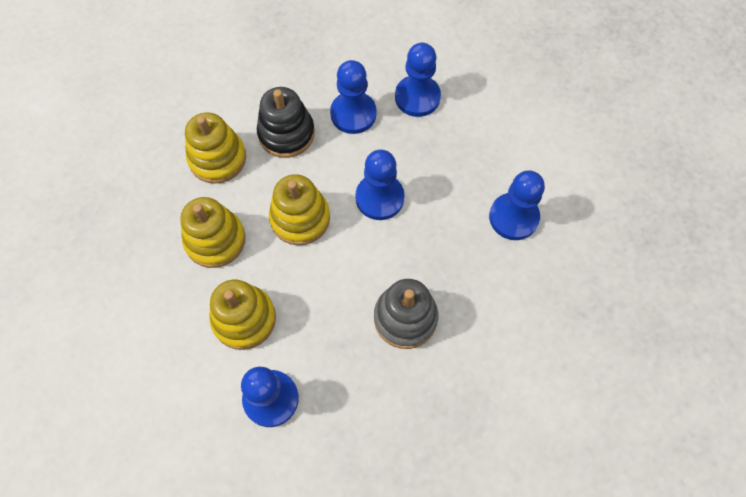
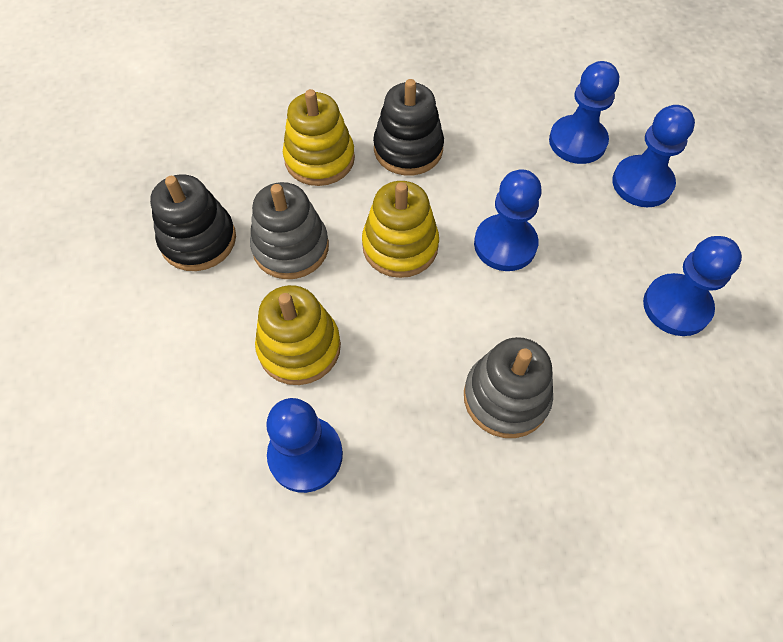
camera: 15 degrees right, 5 degrees down
(139, 251) = (198, 240): none -> black stacking toy
(215, 240) = (291, 247): yellow stacking toy -> grey stacking toy
(353, 114) = (494, 144): blue pawn -> blue pawn (642, 183)

